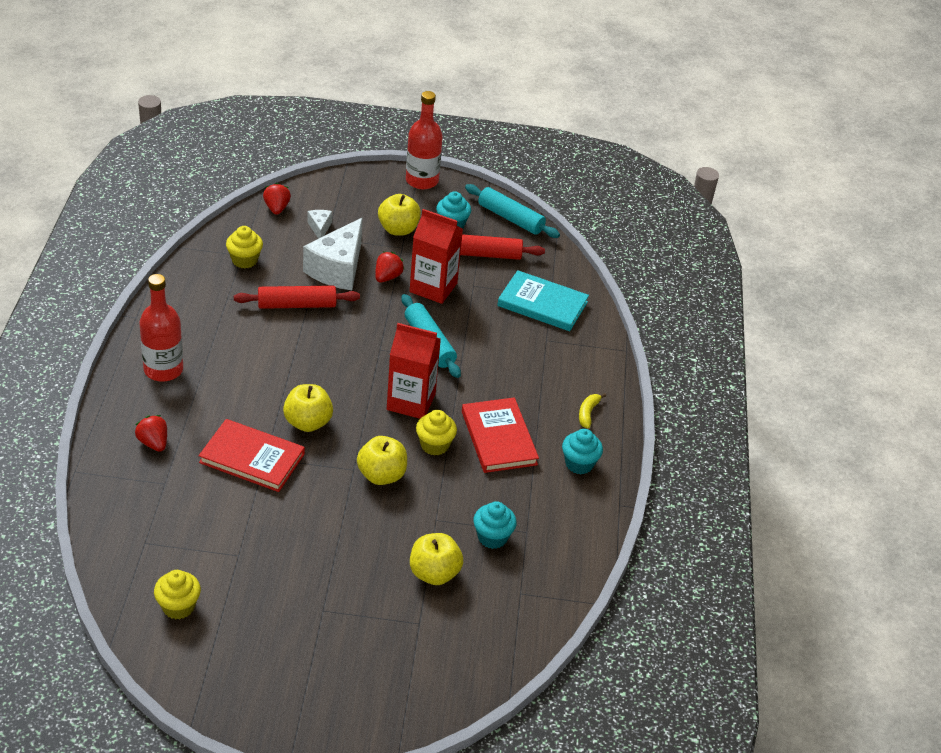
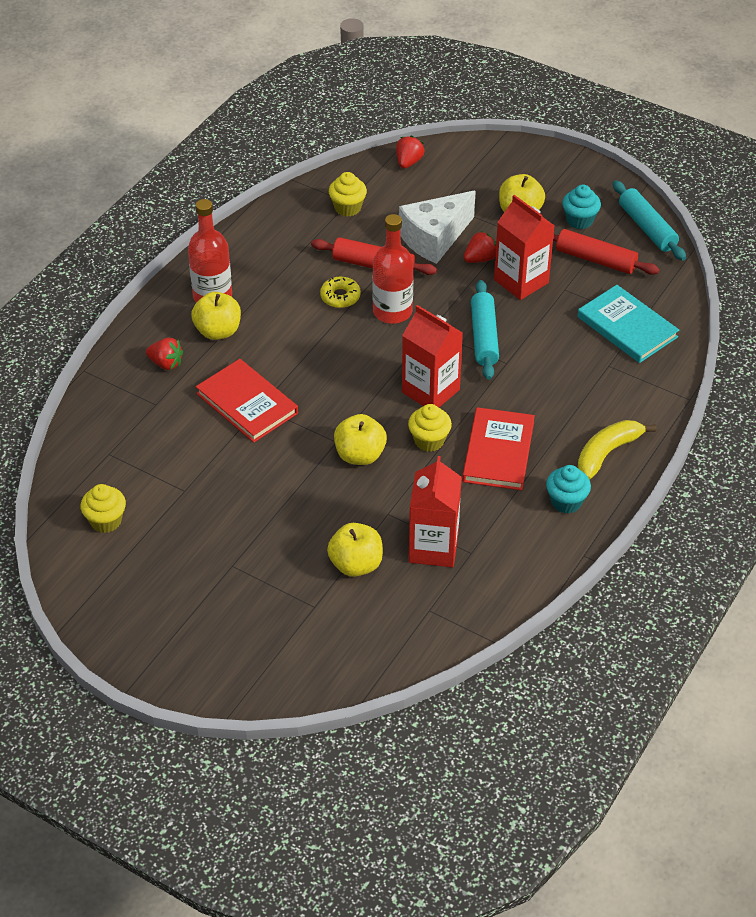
camera: 30 degrees right, 5 degrees up
(153, 443) = (166, 363): red strawberry -> red strawberry turned 120 degrees clockwise
(283, 340) = (340, 297): none -> yellow donut
(308, 422) = (318, 384): yellow apple -> yellow apple (218, 331)
(320, 228) = (440, 192): white cheese -> none
(422, 180) = (575, 166): red bottle -> red bottle (392, 311)
(492, 537) = (433, 547): turquoise cupcake -> red carton
(588, 413) = (607, 453): yellow banana -> yellow banana, size x1.76

